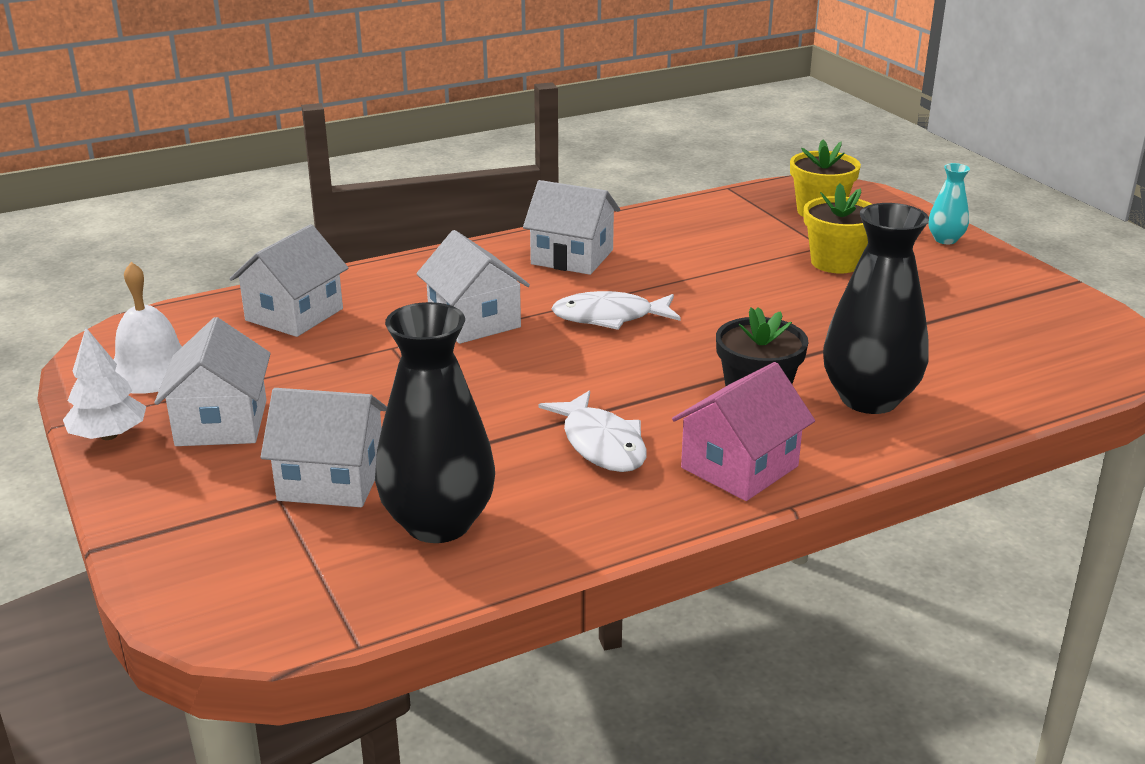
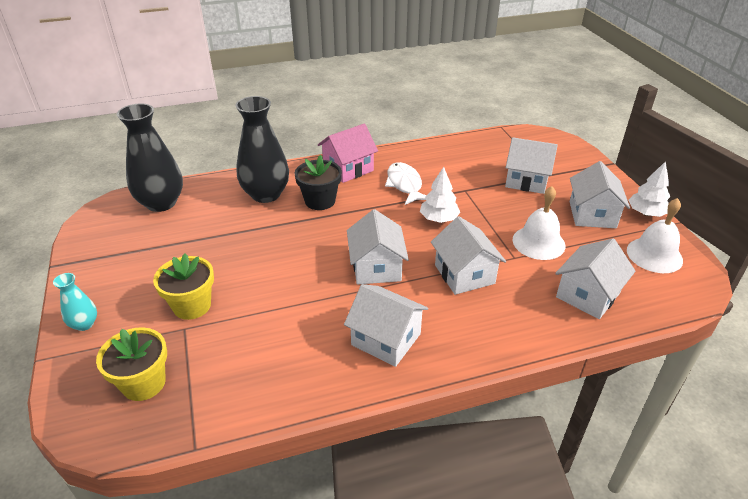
camera: 170 degrees left, 10 degrees up
(344, 370) = (538, 242): none -> white bell
(438, 523) = (478, 159): black vase -> black vase (161, 203)
(521, 389) = (438, 219): none -> white tree
(610, 317) = (376, 267): white fish -> white house

